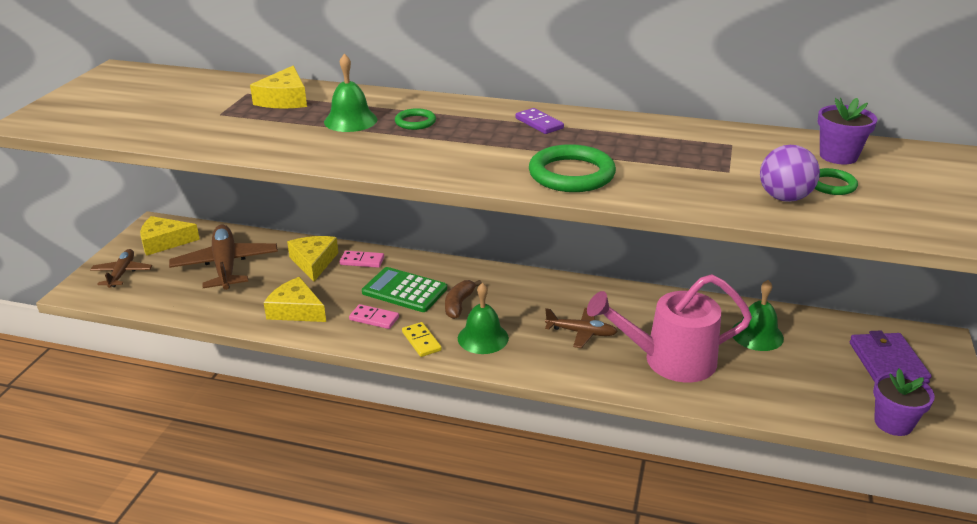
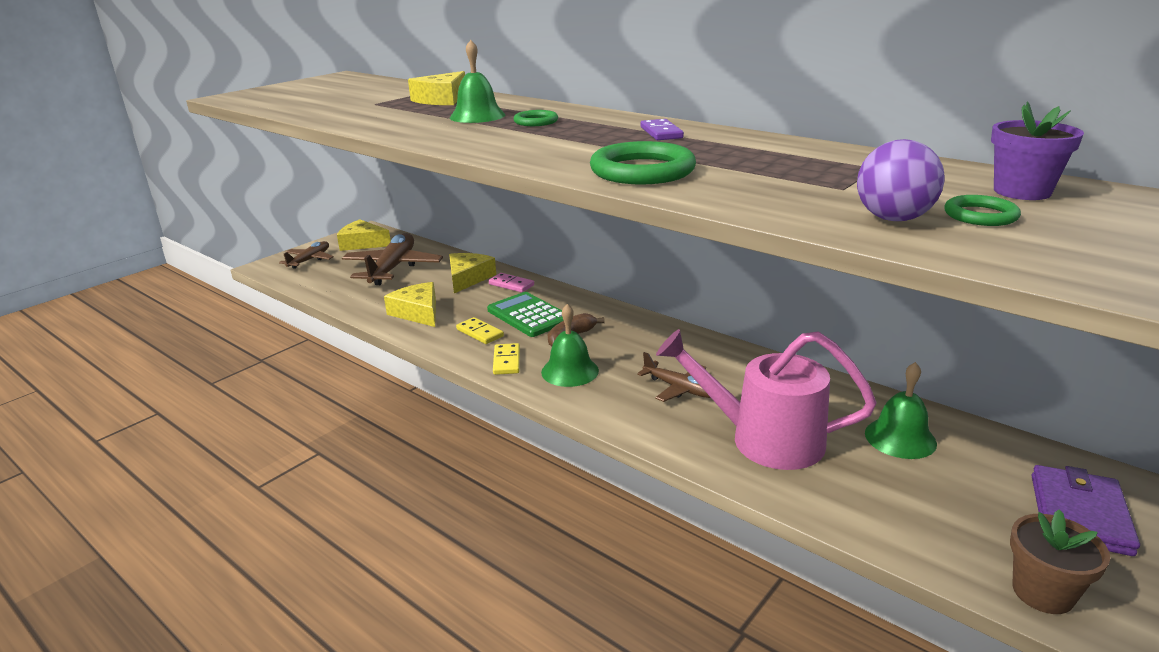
camera: 25 degrees right, 5 degrees down
(374, 318) = (480, 333): pink domino -> yellow domino
(893, 423) = (1042, 592): purple flower pot -> brown flower pot

